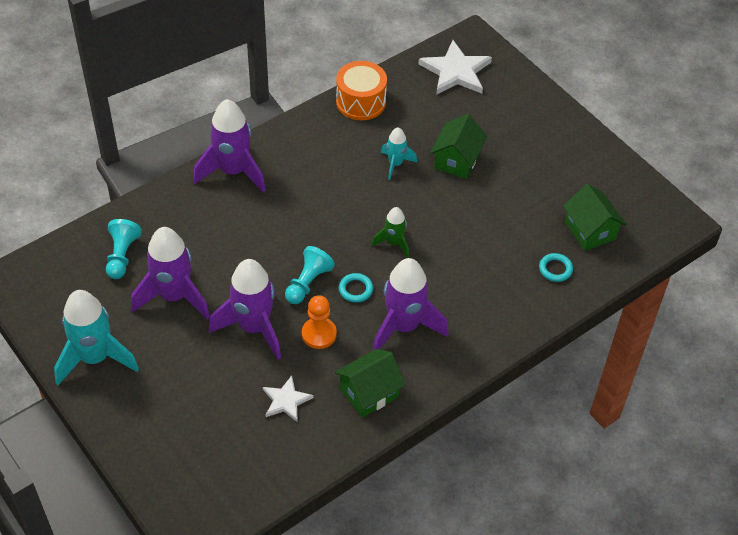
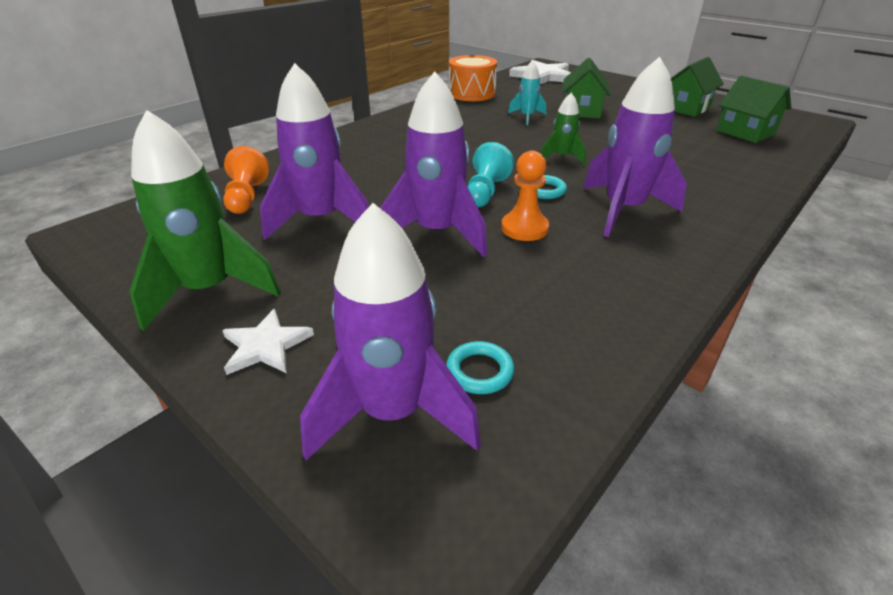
camera: 10 degrees left, 15 degrees down
(95, 358) = (210, 290): turquoise rocket -> green rocket
(122, 256) = (246, 197): turquoise pawn -> orange pawn
(233, 171) = (366, 134): purple rocket -> purple rocket (393, 412)
(286, 400) = (518, 296): white star -> white star (265, 345)
(369, 393) = (629, 272): green house -> green house (686, 108)
(555, 269) = (741, 155): turquoise ring -> turquoise ring (479, 371)

